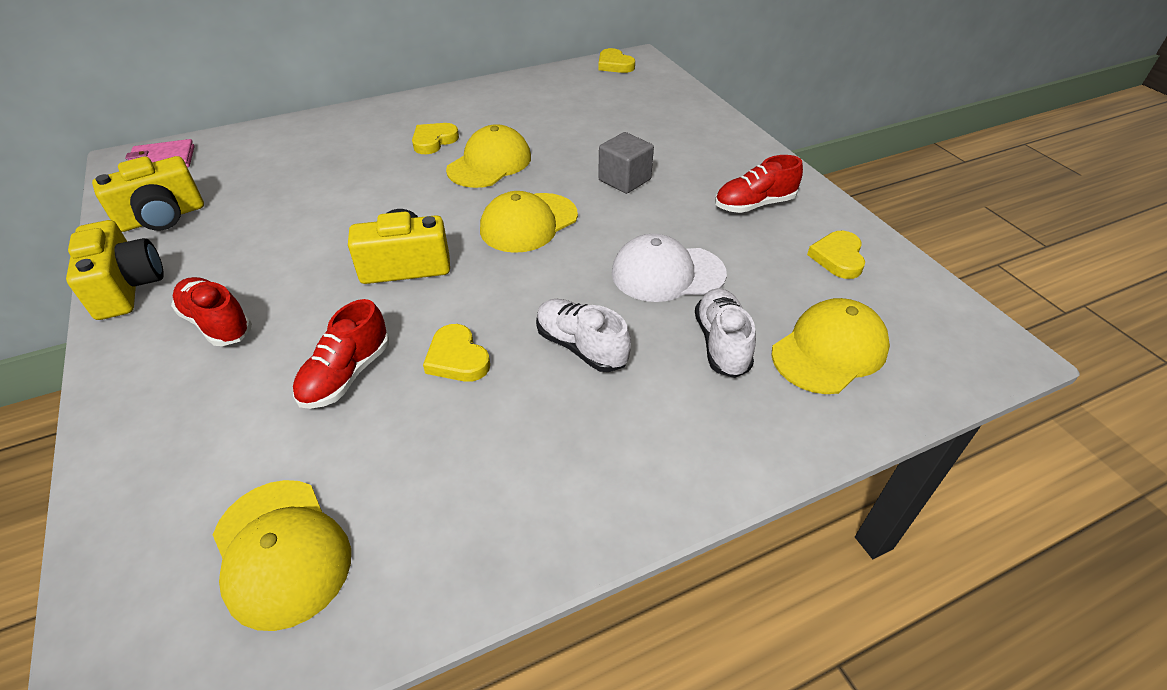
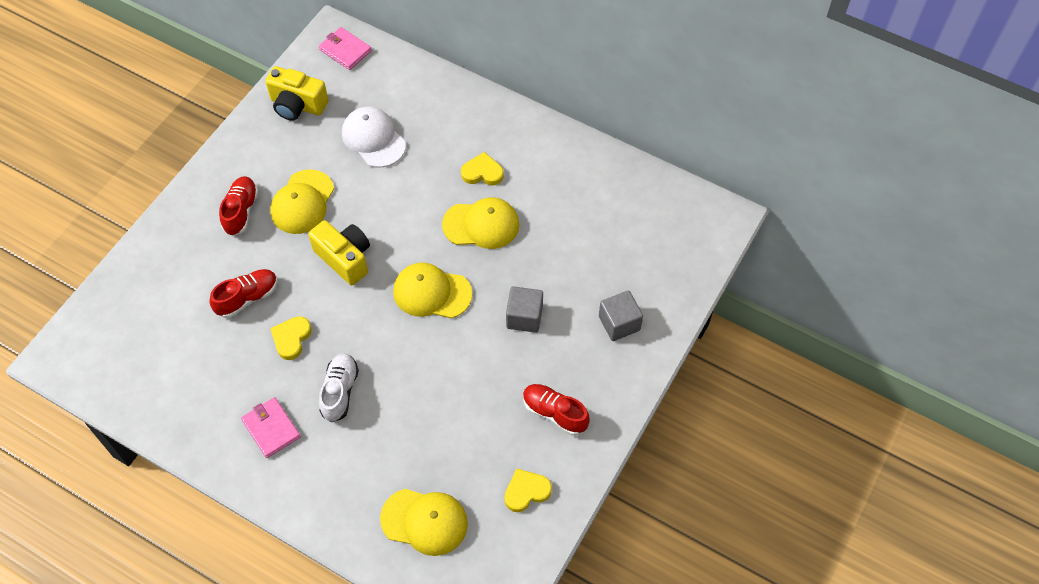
camera: 55 degrees right, 15 degrees up
(127, 287) = (236, 147): yellow camera -> none
(281, 552) = (143, 354): yellow cap -> yellow cap (302, 202)
(346, 375) = (247, 298): red shoe -> red shoe turned 150 degrees clockwise
(573, 442) = (271, 428): none -> pink wallet
(614, 65) = (698, 208): yellow heart -> none
(667, 273) = (436, 399): white cap -> white cap (373, 139)
(687, 136) = (619, 323): none -> grey cube
(721, 343) = (391, 461): white shoe -> none

